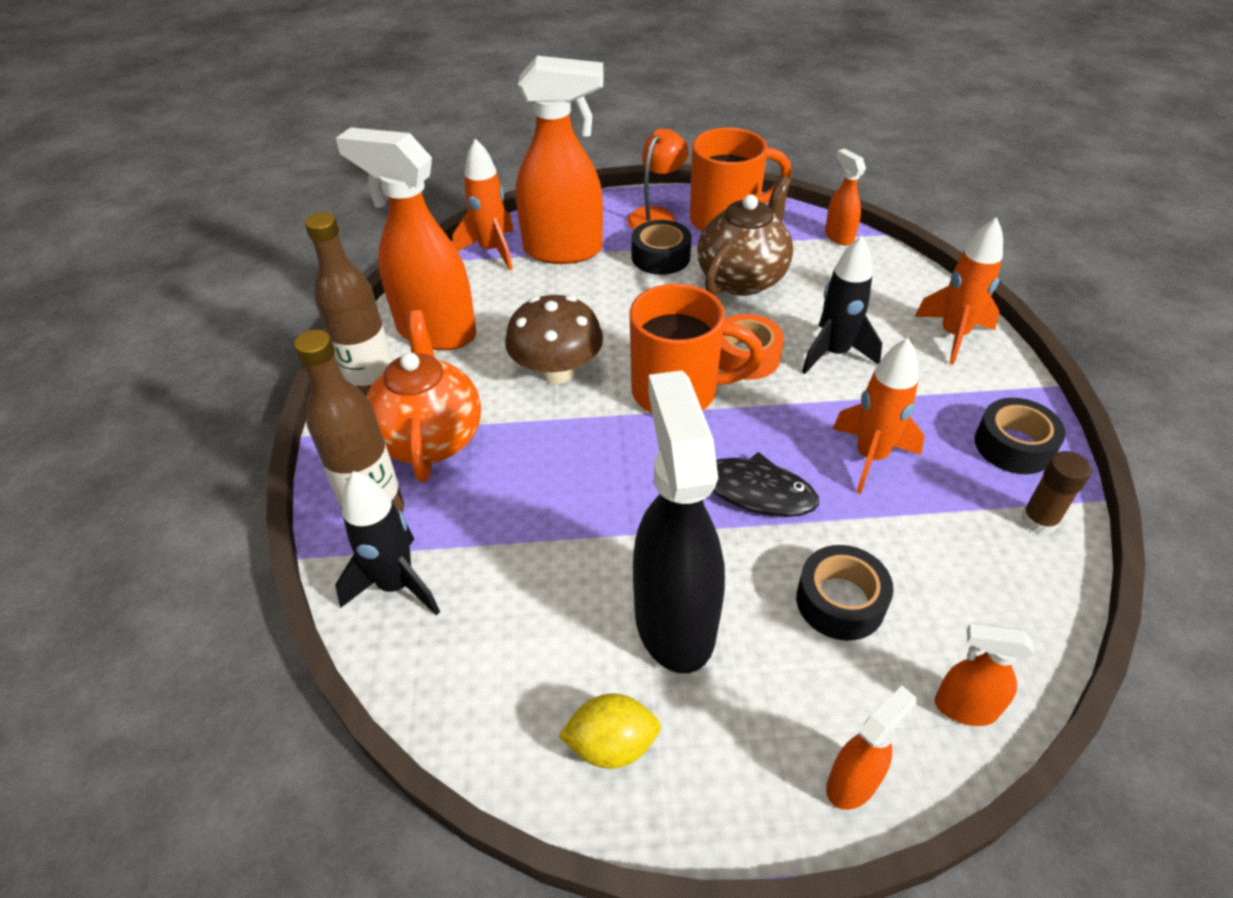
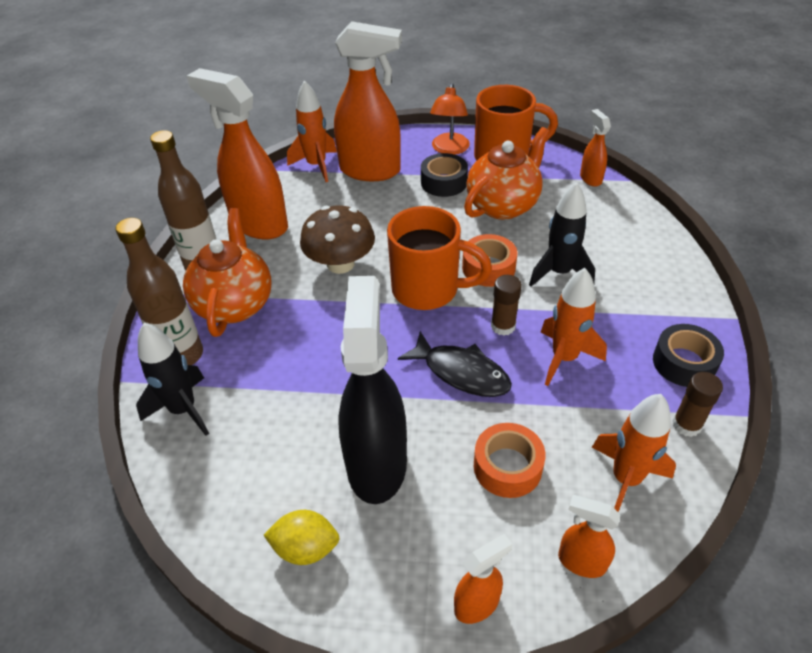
camera: 10 degrees right, 0 degrees up
(656, 216) = (449, 149): orange lamp -> orange lamp turned 150 degrees clockwise
(742, 278) = (503, 205): brown teapot -> orange teapot
(784, 426) = (503, 326): none -> brown glue stick
(840, 601) = (507, 467): black tape -> orange tape
(953, 335) = (661, 268): orange rocket -> orange rocket (625, 479)

